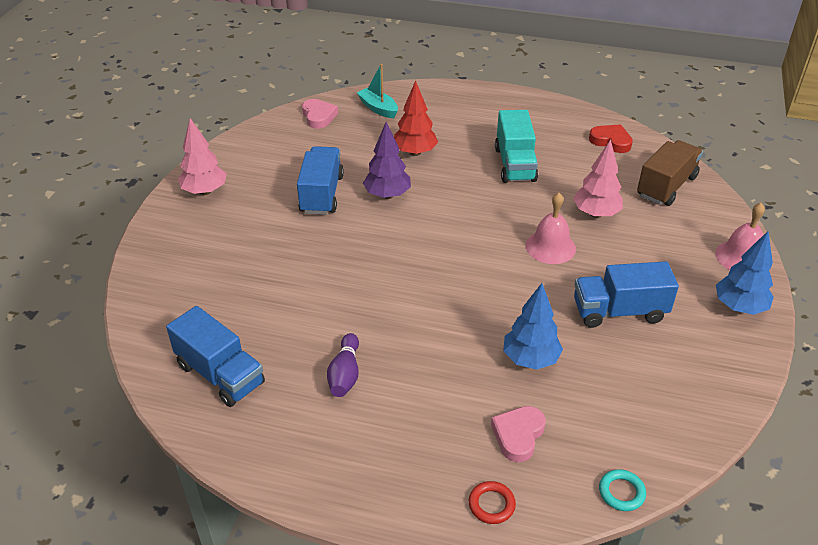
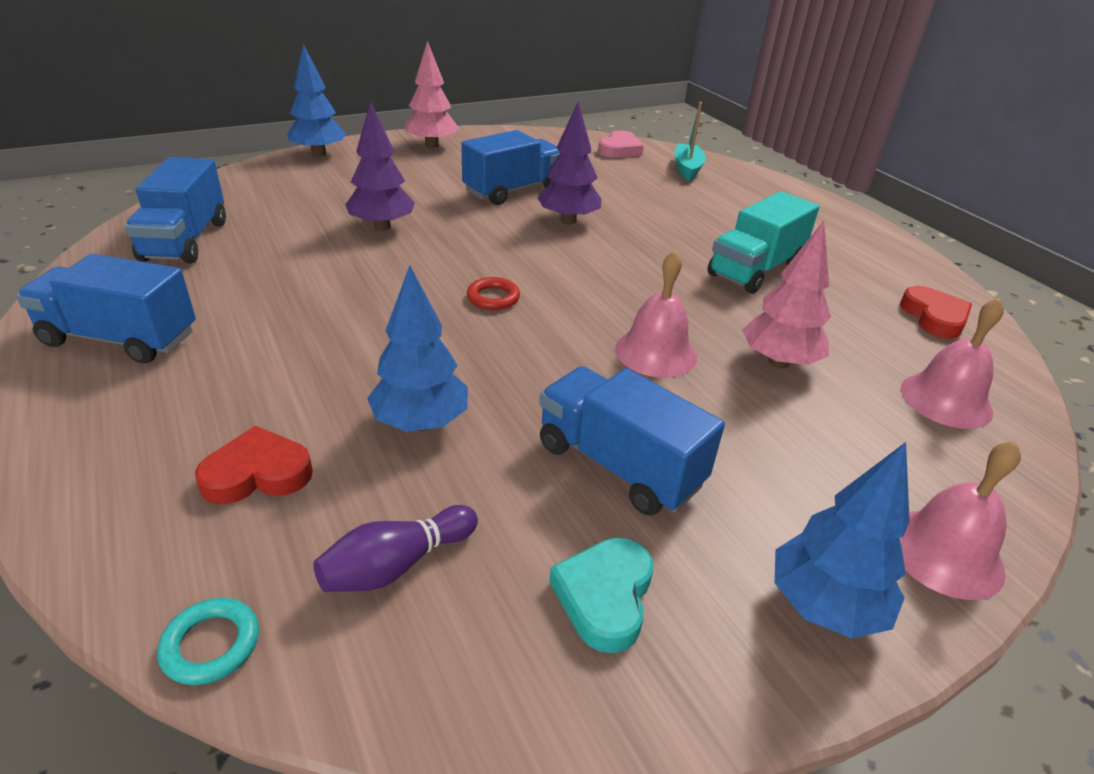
camera: 45 degrees right, 5 degrees down
(148, 251) = (319, 154): none -> blue tree
(305, 275) = (382, 227): none -> purple tree
(328, 448) = (120, 338): none -> blue truck
(345, 374) = (252, 303): purple bowling pin -> purple bowling pin (396, 565)
(415, 152) = (659, 209): red tree -> none
(491, 504) = (95, 505): red ring -> red ring (493, 298)
(518, 435) = (257, 473): pink heart -> red heart
(666, 186) = (946, 400): brown truck -> pink bell
(688, 362) = (604, 596): none -> turquoise heart

